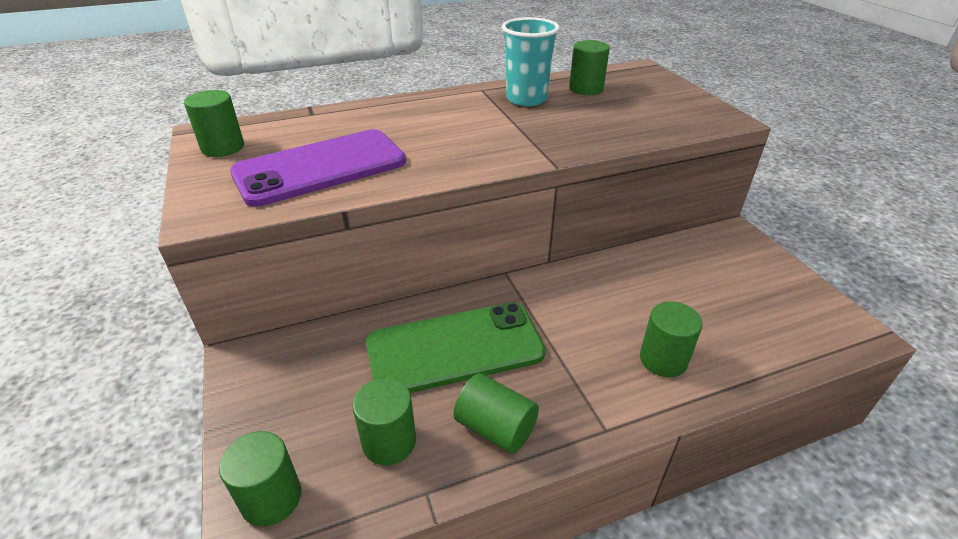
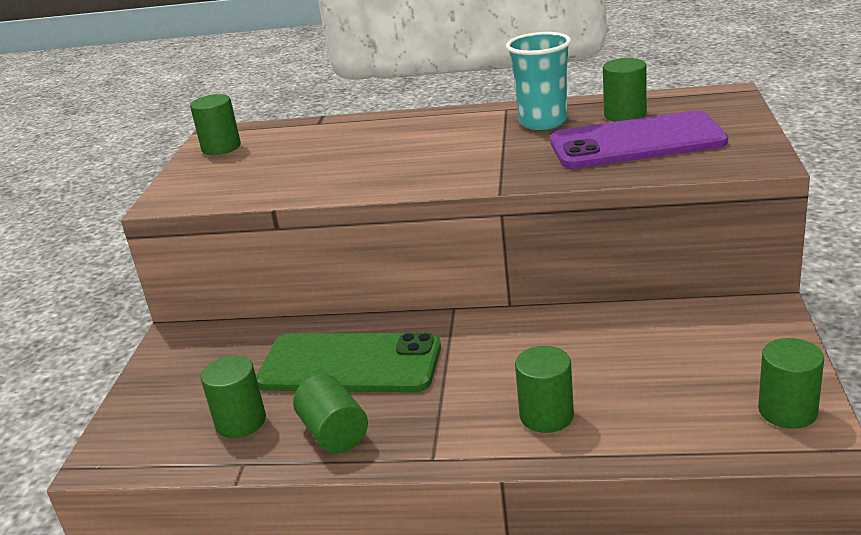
camera: 30 degrees right, 10 degrees down
(271, 498) = (131, 437): green cylinder -> green cylinder (787, 411)
(320, 168) = (283, 172): purple phone -> purple phone (636, 142)

